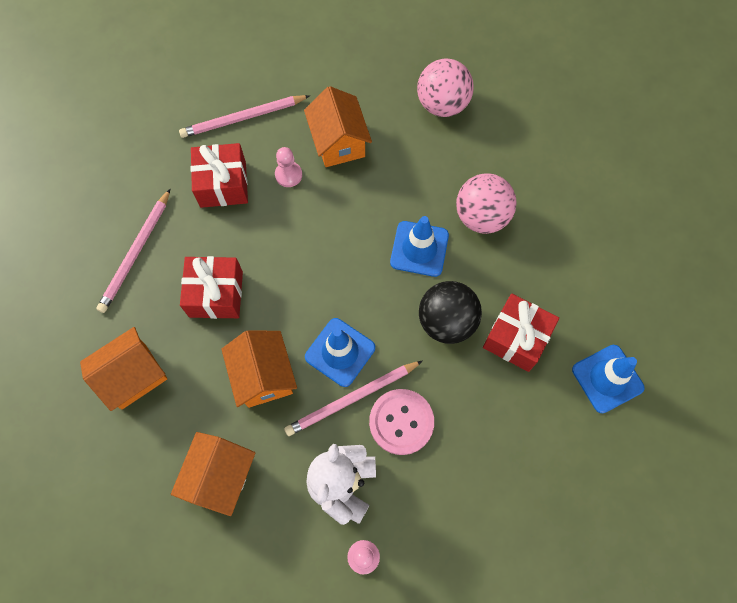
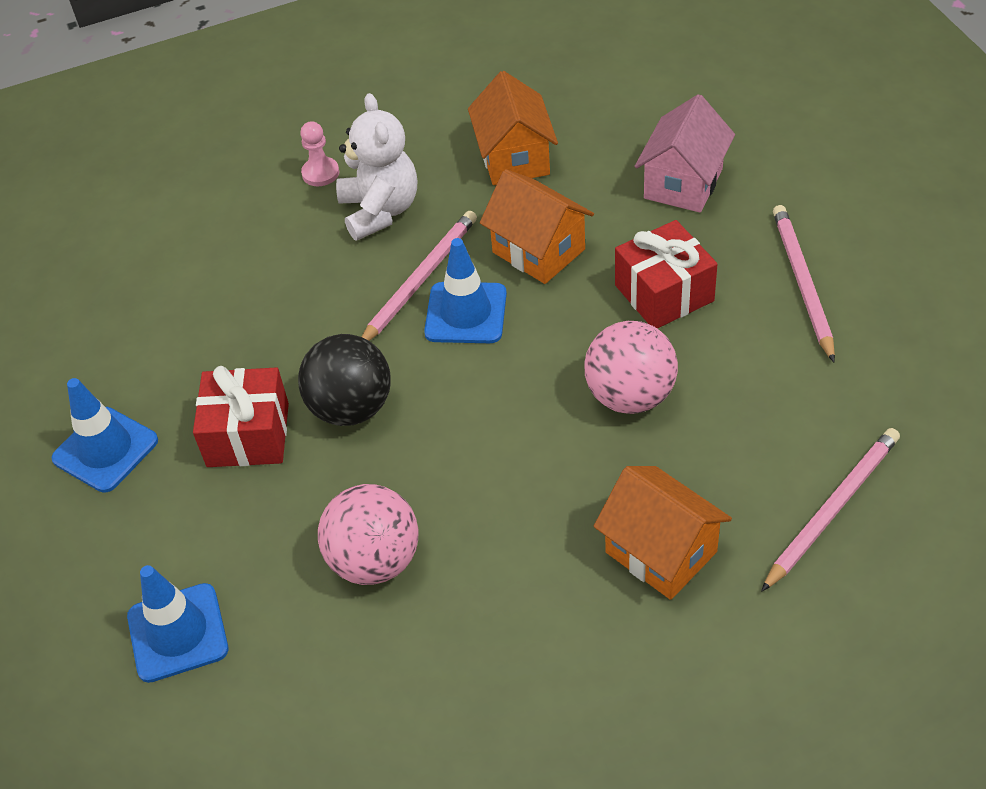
camera: 155 degrees right, 20 degrees down
(133, 376) = (683, 183): orange house -> pink house
(223, 184) = (773, 409): red gift -> none
(288, 175) = (695, 468): pink pawn -> none
(401, 422) = (348, 288): pink button -> none
(419, 249) = (440, 472): blue traffic cone -> blue traffic cone (178, 633)
(442, 104) = (541, 706): pink ball -> pink ball (630, 396)

